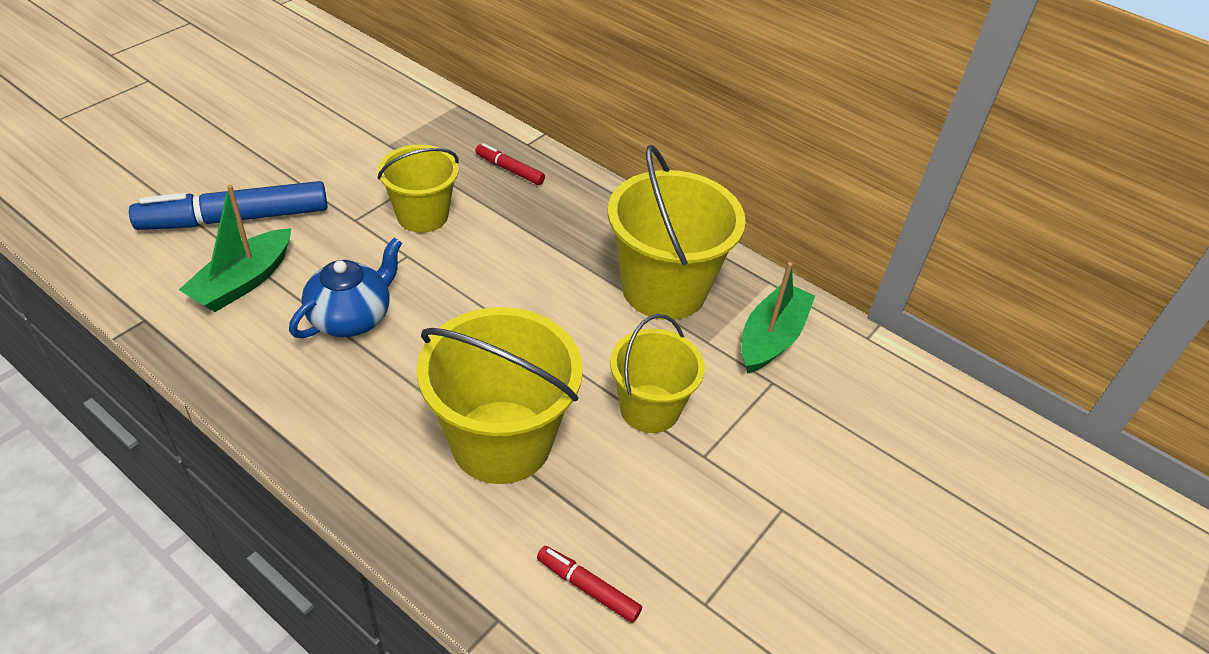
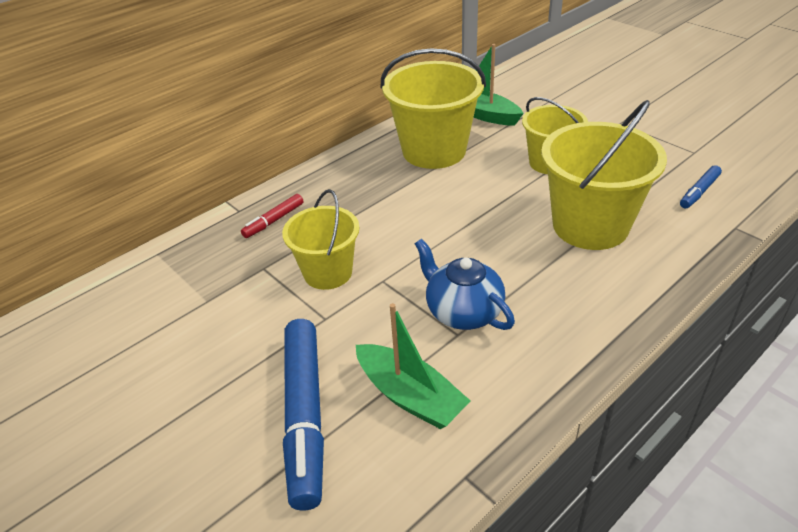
camera: 75 degrees left, 5 degrees down
(588, 588) = (699, 192): red marker -> blue marker

